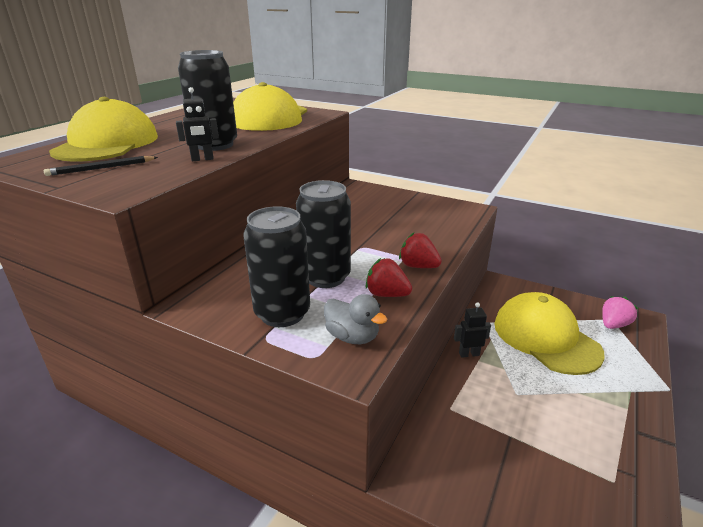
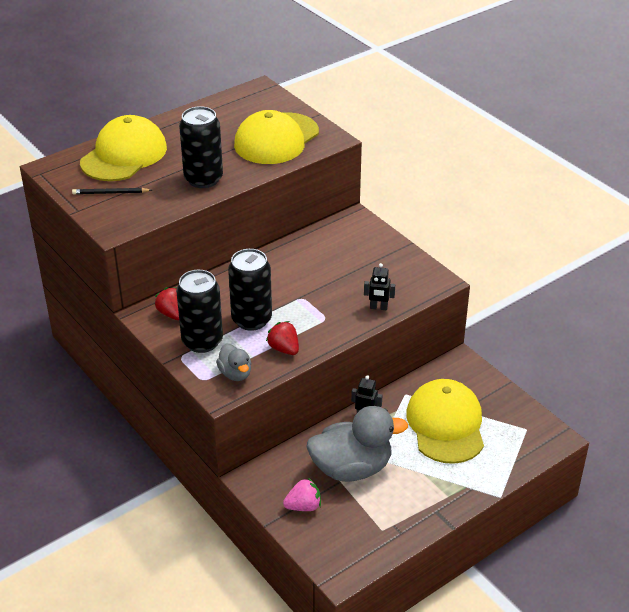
camera: 25 degrees right, 10 degrees up
(202, 159) = (184, 199): black robot -> black robot (378, 307)
(418, 266) = (329, 331): red strawberry -> red strawberry (172, 314)
(508, 415) = (351, 468): none -> grey duck
(613, 325) = (522, 434): pink strawberry -> pink strawberry (303, 506)

